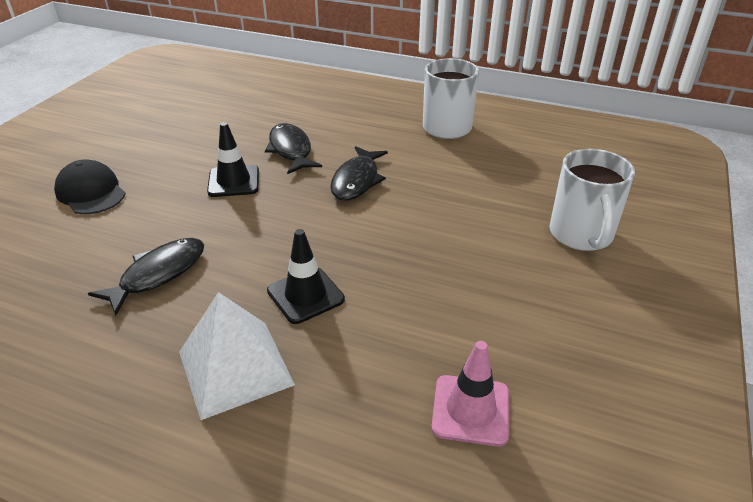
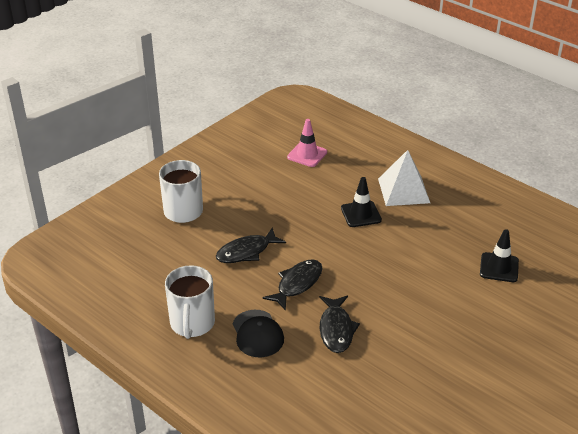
camera: 160 degrees left, 0 degrees up
(91, 192) = (499, 322): black cap -> black cap (257, 334)
(158, 274) = (443, 245): black fish -> black fish (246, 252)
(233, 181) = (389, 306): black traffic cone -> black traffic cone (499, 267)

